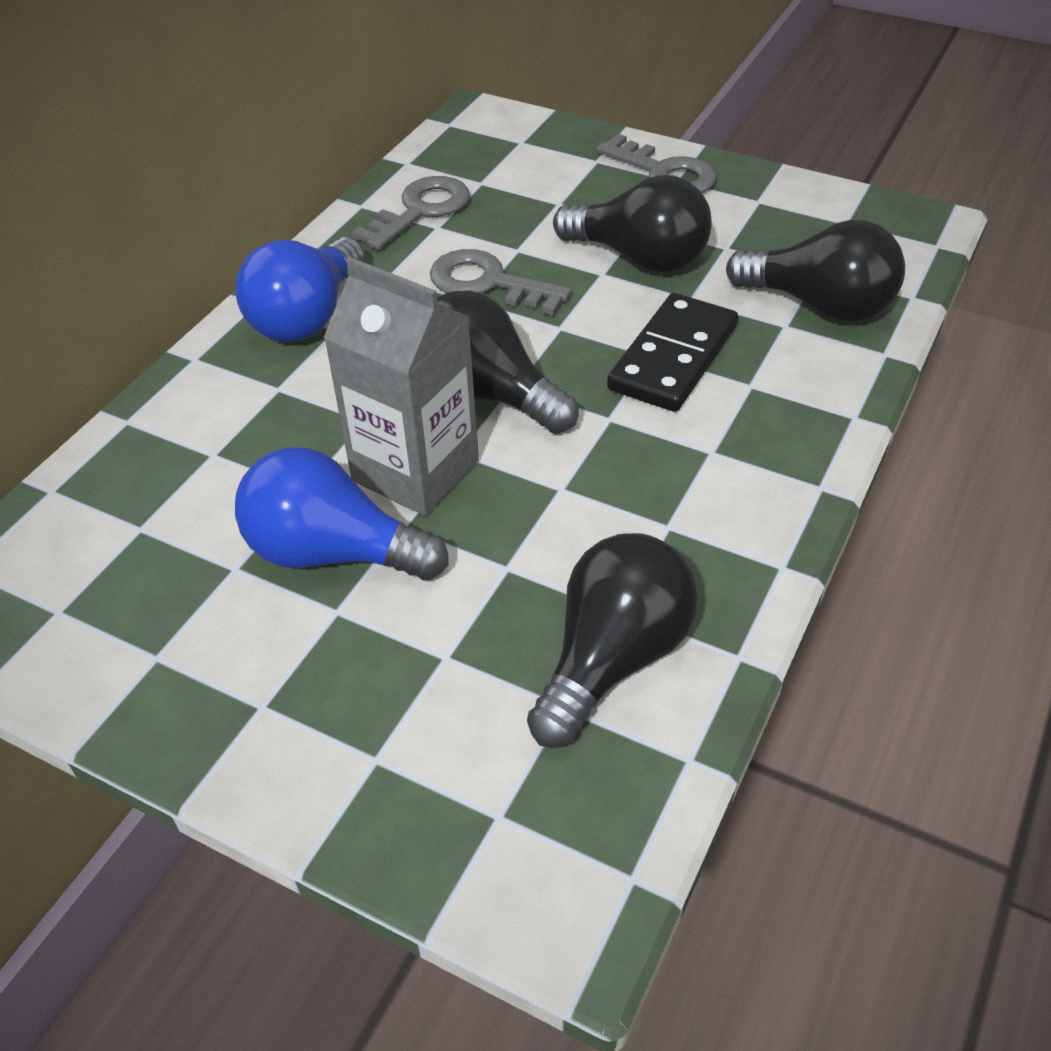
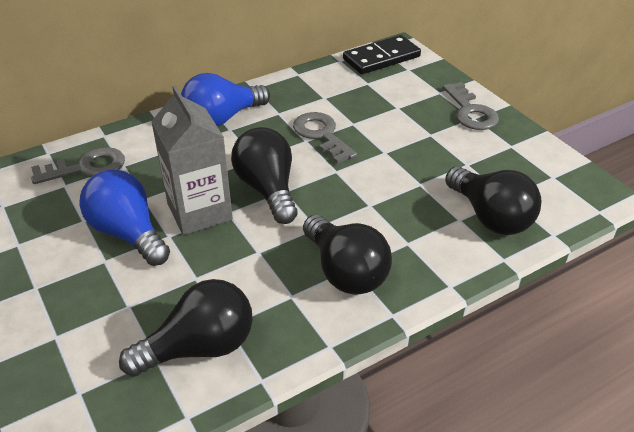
camera: 30 degrees right, 5 degrees down
(420, 210) = (323, 86): grey key -> grey key (86, 168)
(639, 258) = (412, 152): black light bulb -> black light bulb (345, 271)
(673, 357) = (379, 210): black domino -> black domino (381, 58)

